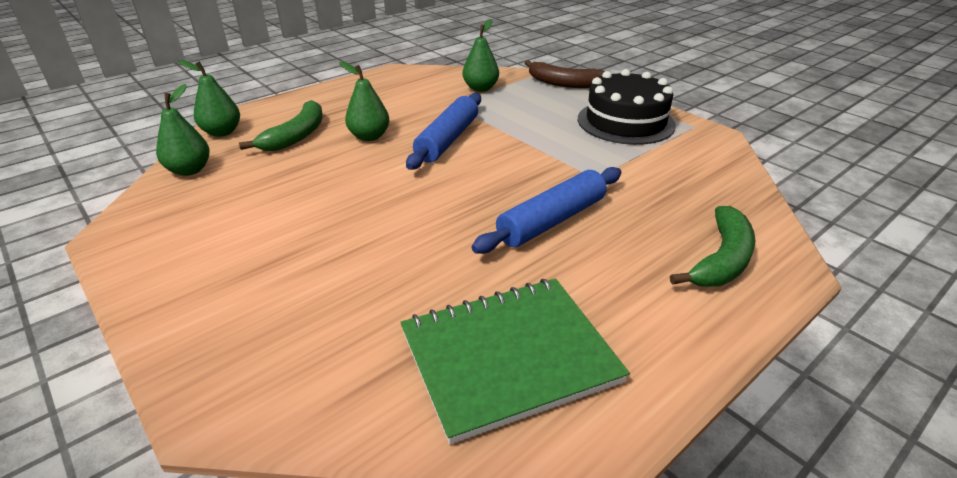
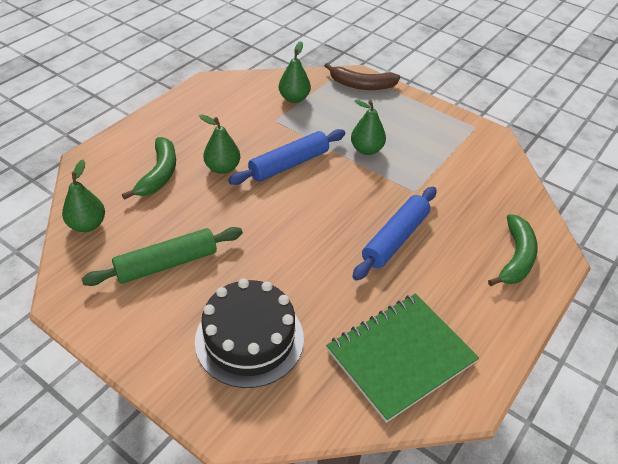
camera: 15 degrees left, 10 degrees up
(222, 132) = (90, 177): green pear -> green pear (366, 150)
(252, 214) = (167, 264): none -> green rolling pin
(447, 140) = (289, 164): blue rolling pin -> blue rolling pin turned 45 degrees clockwise
(625, 122) = (423, 128): black cake -> black cake (249, 339)

